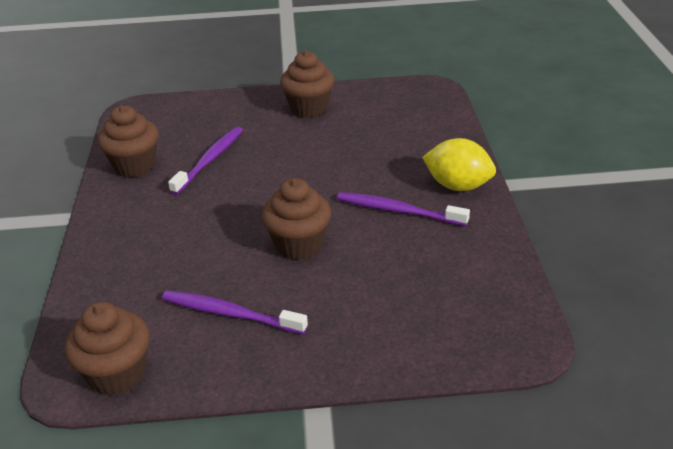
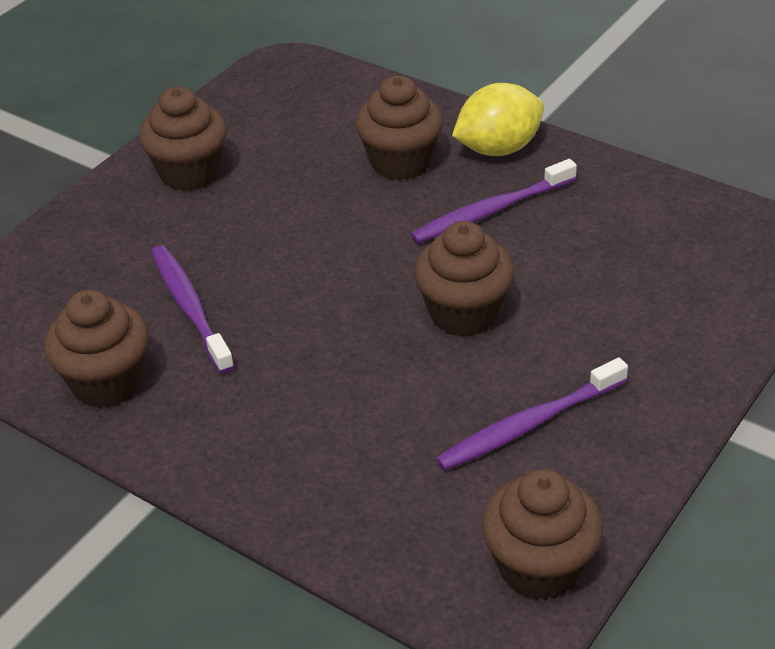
camera: 50 degrees left, 5 degrees up
(400, 161) = (401, 163): none -> brown cupcake

